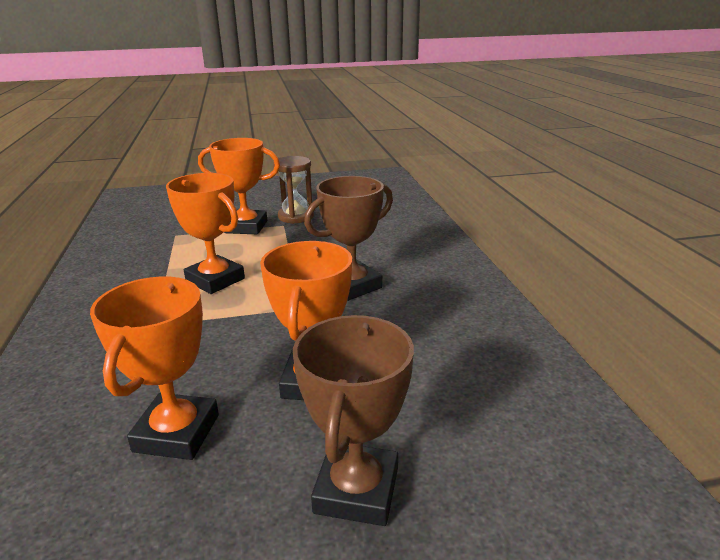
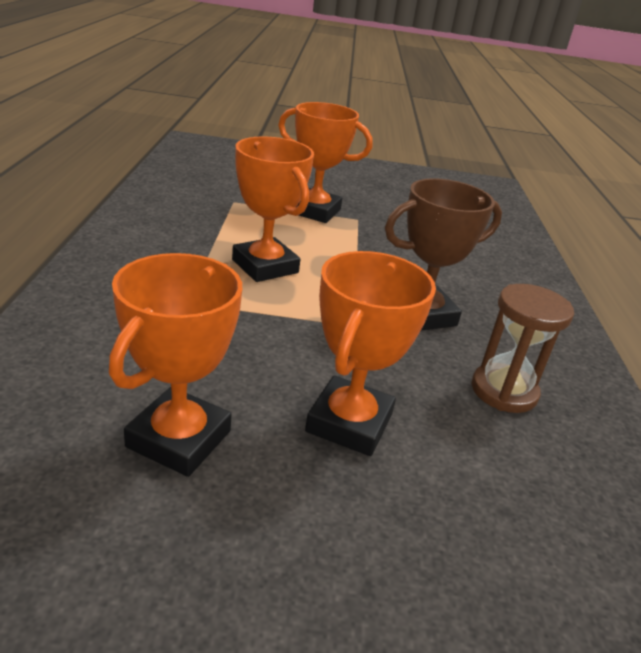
camera: 10 degrees right, 5 degrees up
(296, 216) = (374, 212): brown hourglass -> brown hourglass (504, 391)
(356, 490) = (367, 575): brown trophy -> none

